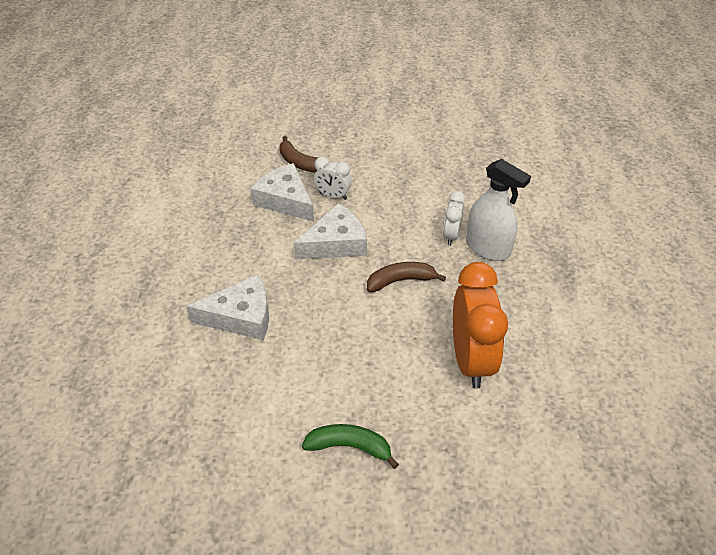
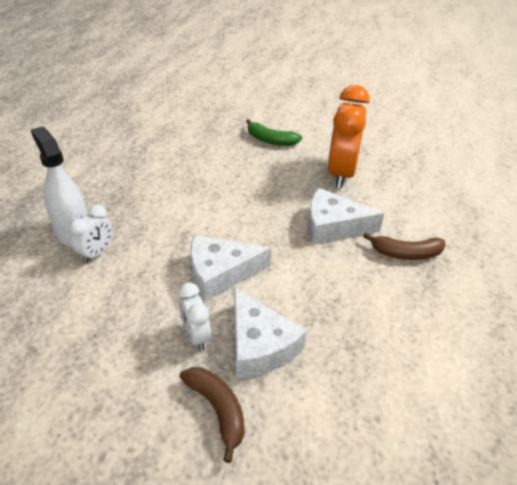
camera: 165 degrees left, 5 degrees down
(333, 196) = (196, 336): white clock -> white clock turned 150 degrees counterclockwise
(400, 281) = (177, 223): brown banana -> brown banana (406, 253)
(471, 360) = (162, 162): orange clock -> orange clock (341, 174)

